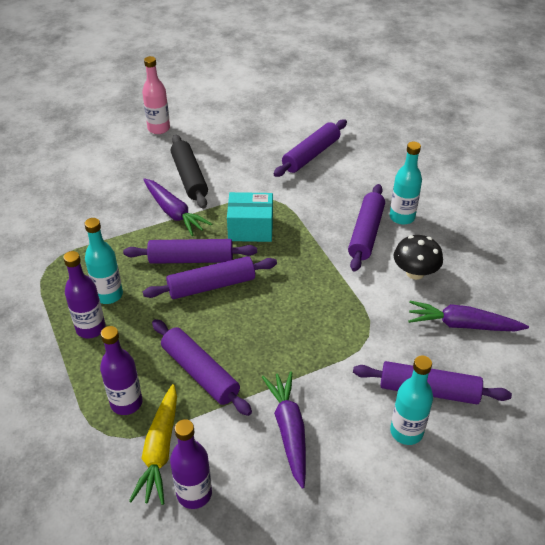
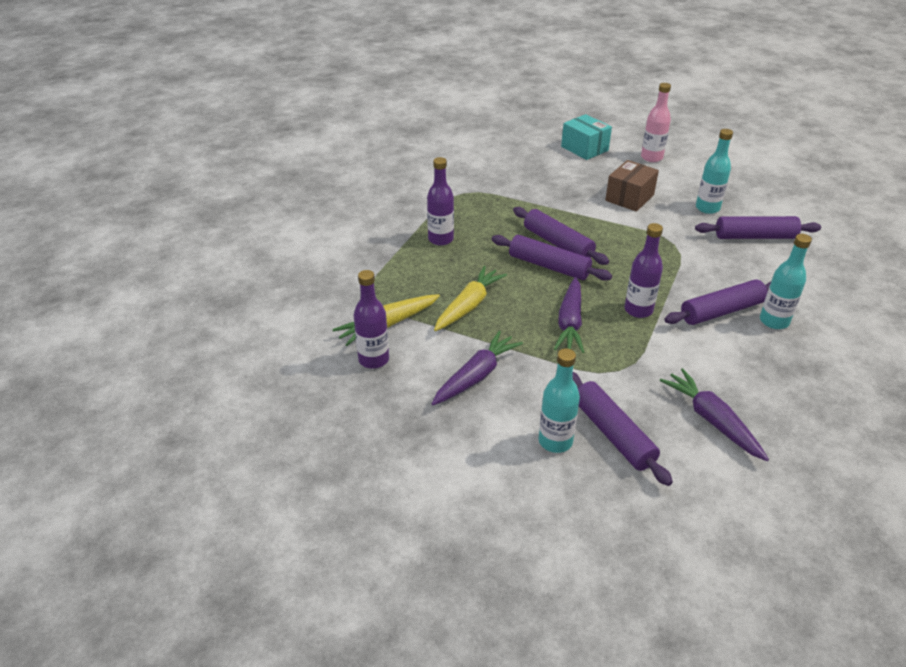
camera: 50 degrees right, 5 degrees down
(109, 295) = (476, 229): turquoise bottle -> turquoise bottle (707, 208)
(126, 403) = (405, 289): purple bottle -> purple bottle (638, 310)
(174, 212) = (586, 211): purple carrot -> purple carrot (570, 322)
(189, 177) = (629, 197): black rolling pin -> brown box
(200, 373) = (469, 305): purple rolling pin -> yellow carrot
(250, 228) = (629, 252): turquoise box -> turquoise box (584, 148)
(415, 273) = (724, 361): black mushroom -> none

